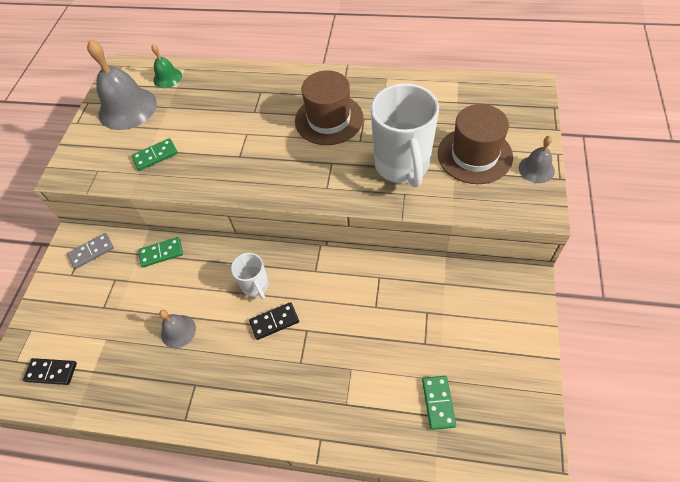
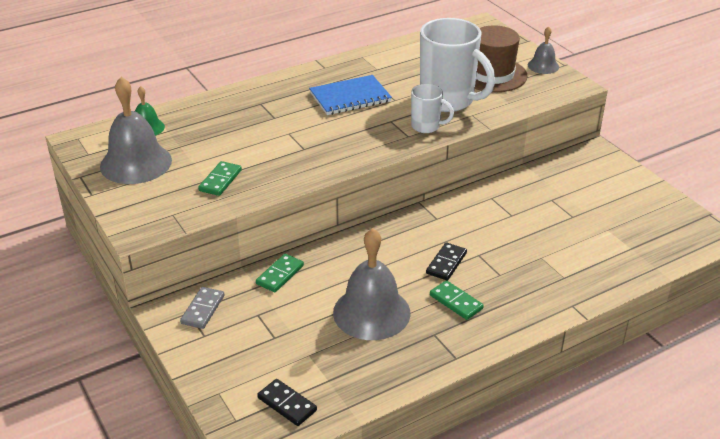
camera: 45 degrees left, 20 degrees down
(51, 372) = (287, 404): black domino -> black domino turned 75 degrees clockwise
(178, 331) = (371, 312): grey bell -> grey bell, size x1.94
(255, 286) = (400, 251): white mug -> white mug (426, 126)
(329, 119) = (350, 97): brown hat -> blue notebook
(438, 403) = (622, 241): green domino -> green domino (456, 302)

